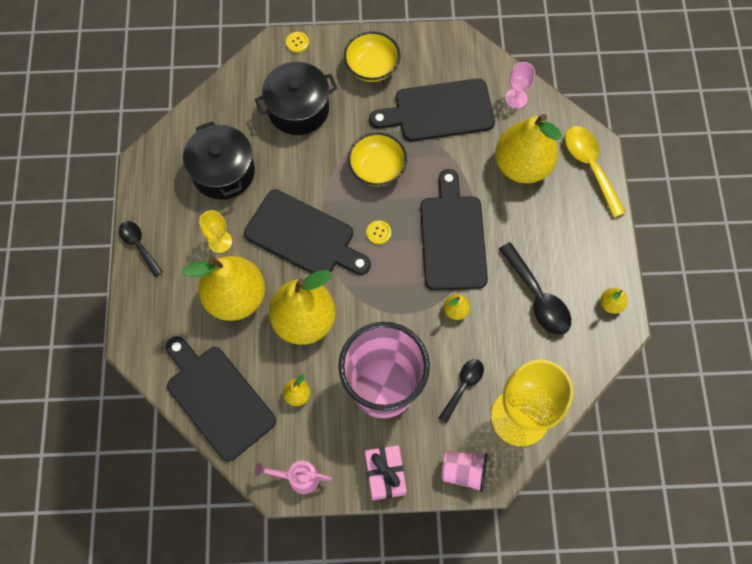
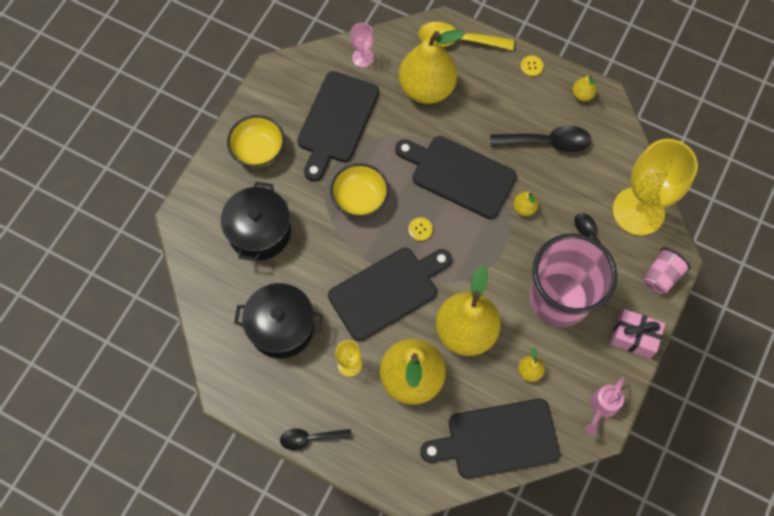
camera: 60 degrees left, 0 degrees up
(297, 42) = (191, 197): yellow button -> yellow button (531, 66)

